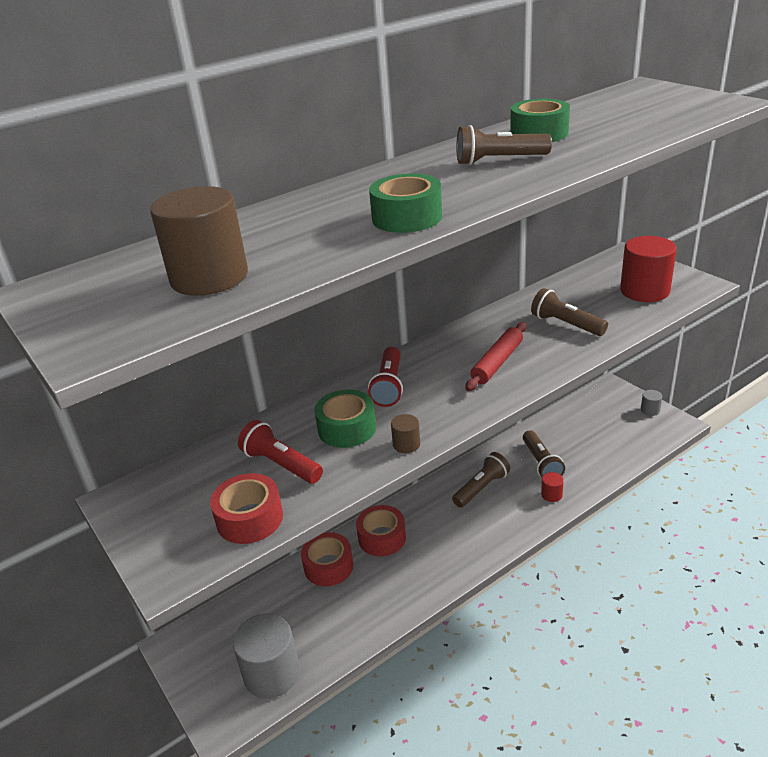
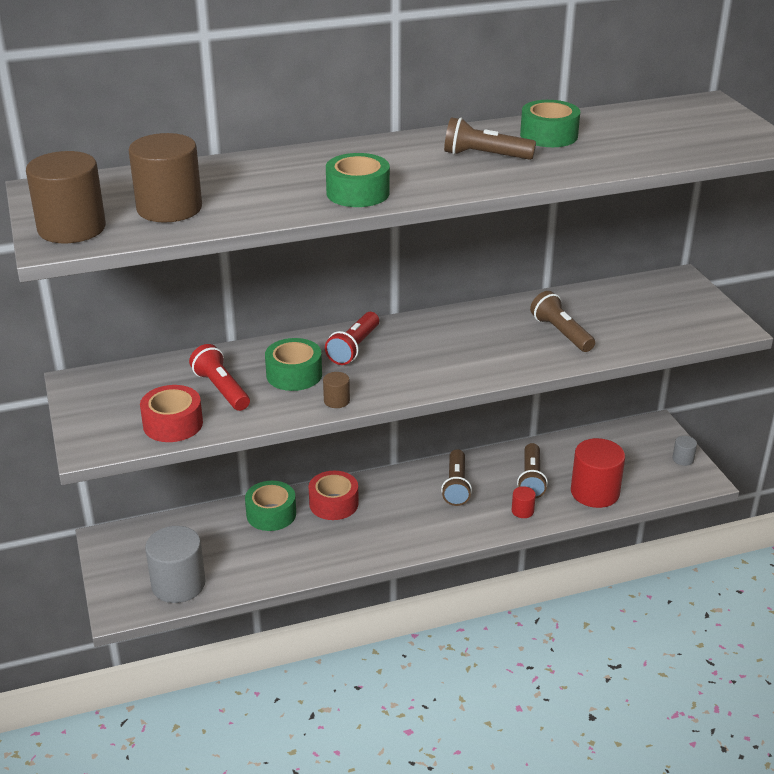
camera: 15 degrees right, 0 degrees up
(102, 326) = (72, 228): none -> brown cylinder
(328, 566) = (271, 514): red tape -> green tape
(481, 488) = (456, 486): brown flashlight -> brown flashlight turned 120 degrees clockwise
(497, 362) = (468, 352): red rolling pin -> none
(644, 291) = (667, 320): red cylinder -> red cylinder (595, 492)

